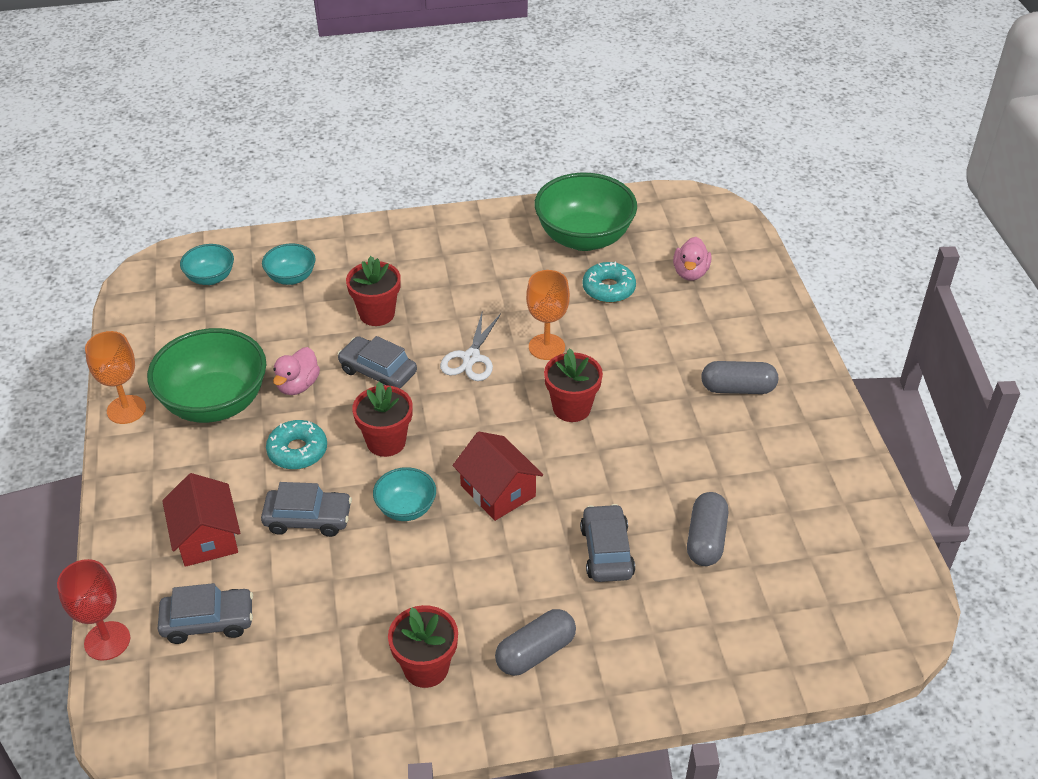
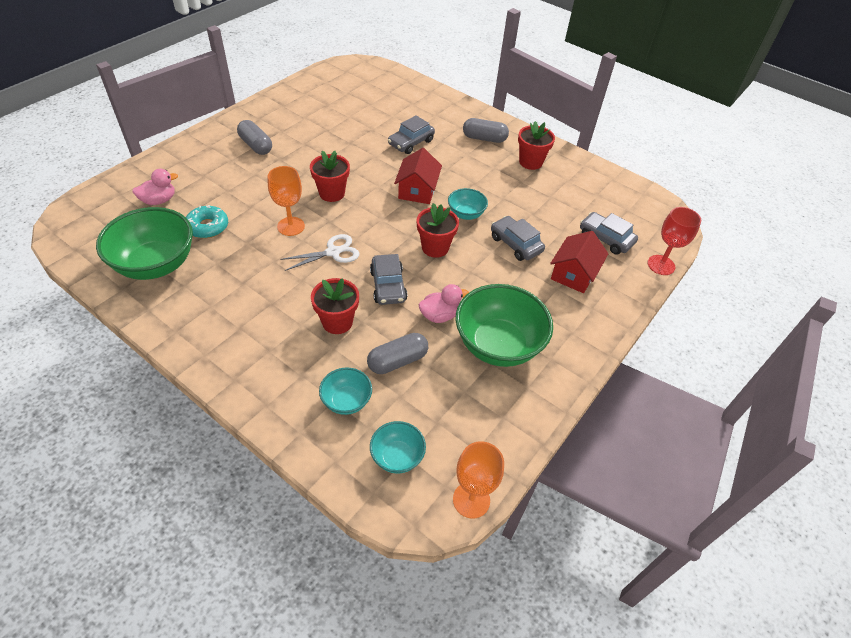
camera: 135 degrees left, 5 degrees up
(126, 409) = (556, 387): orange goblet -> orange goblet (471, 500)
(297, 451) = (483, 279): turquoise donut -> none
(705, 539) = (370, 120): grey capsule -> grey capsule (397, 361)

